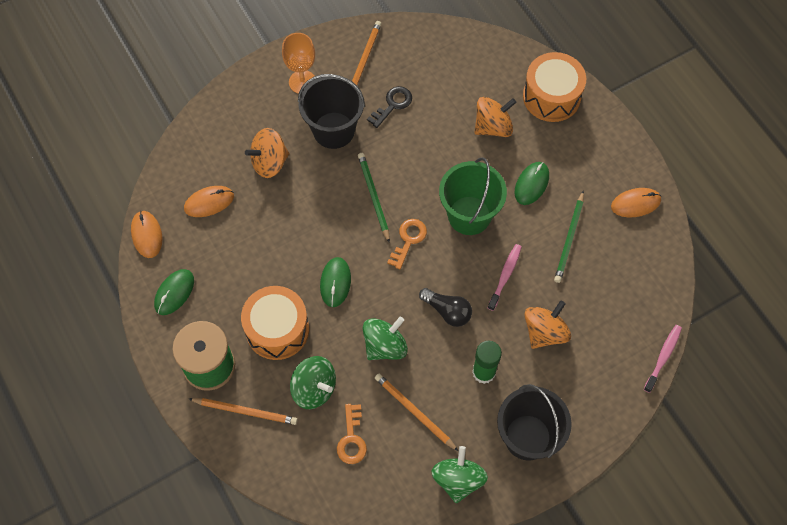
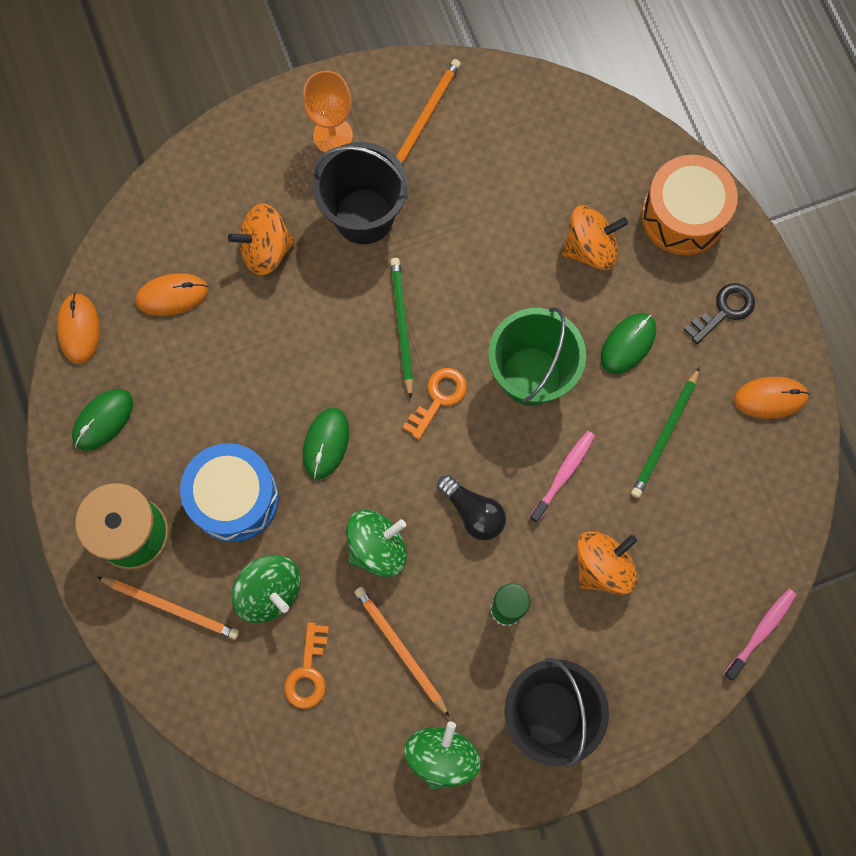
camera: 10 degrees right, 10 degrees up
(277, 329) = (234, 498): orange drum -> blue drum
(392, 105) = (454, 191): black key -> black key (724, 310)

